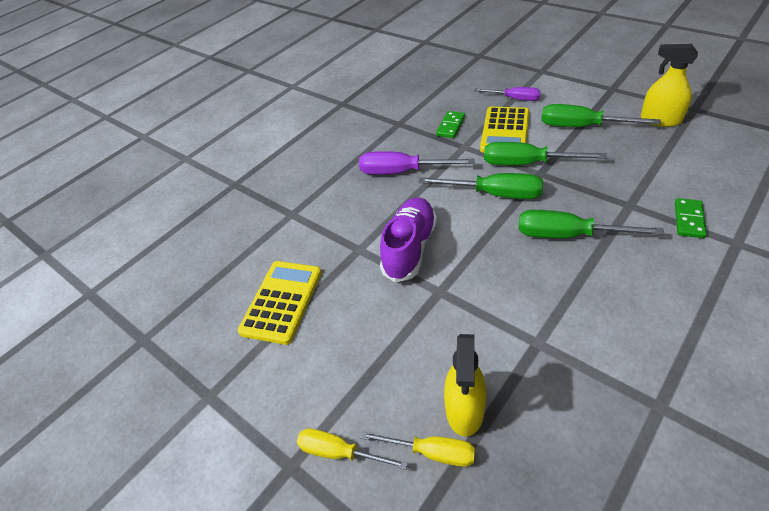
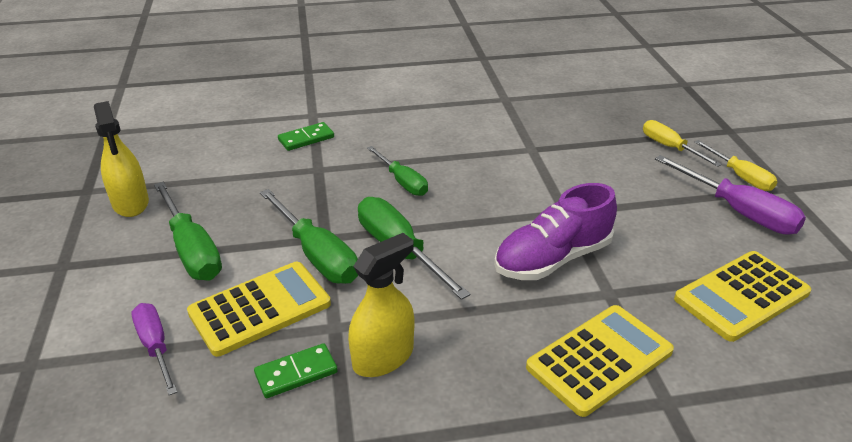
camera: 145 degrees left, 10 degrees down
(335, 211) = (599, 359): none -> yellow calculator
(402, 172) = (454, 351): purple screwdriver -> purple screwdriver (739, 212)
(465, 409) = (626, 151): yellow spray bottle -> yellow spray bottle (383, 357)
(568, 235) = (402, 182): green screwdriver -> green screwdriver, size x0.65

